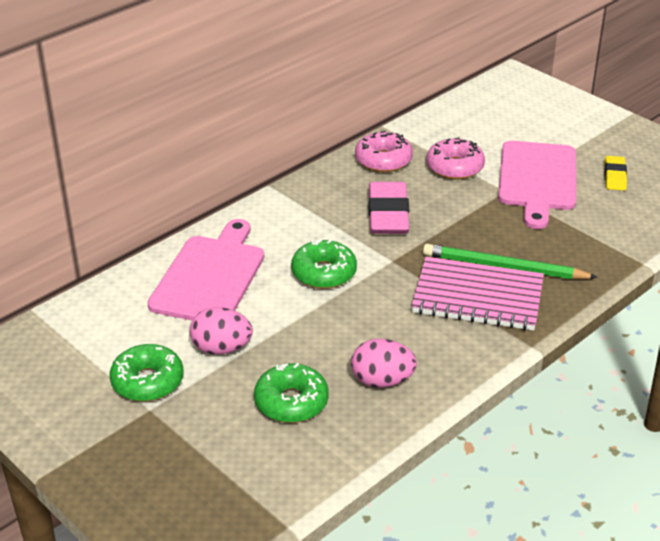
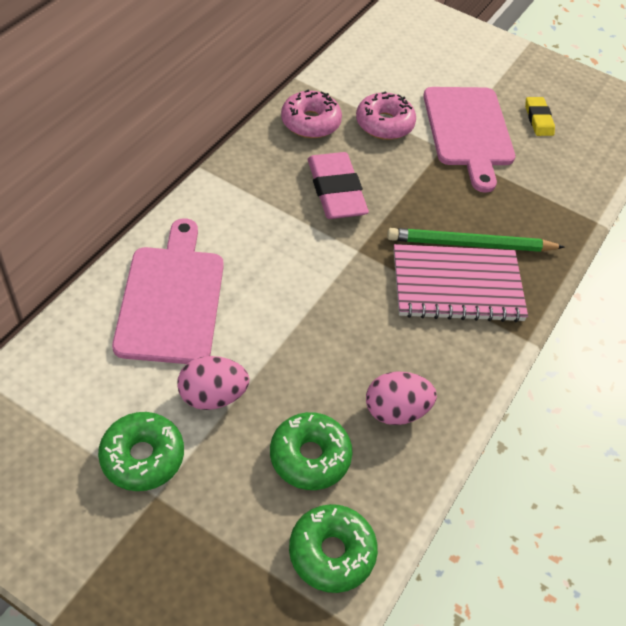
camera: 20 degrees left, 15 degrees up
(324, 273) = (293, 277): green donut -> green donut (331, 552)

